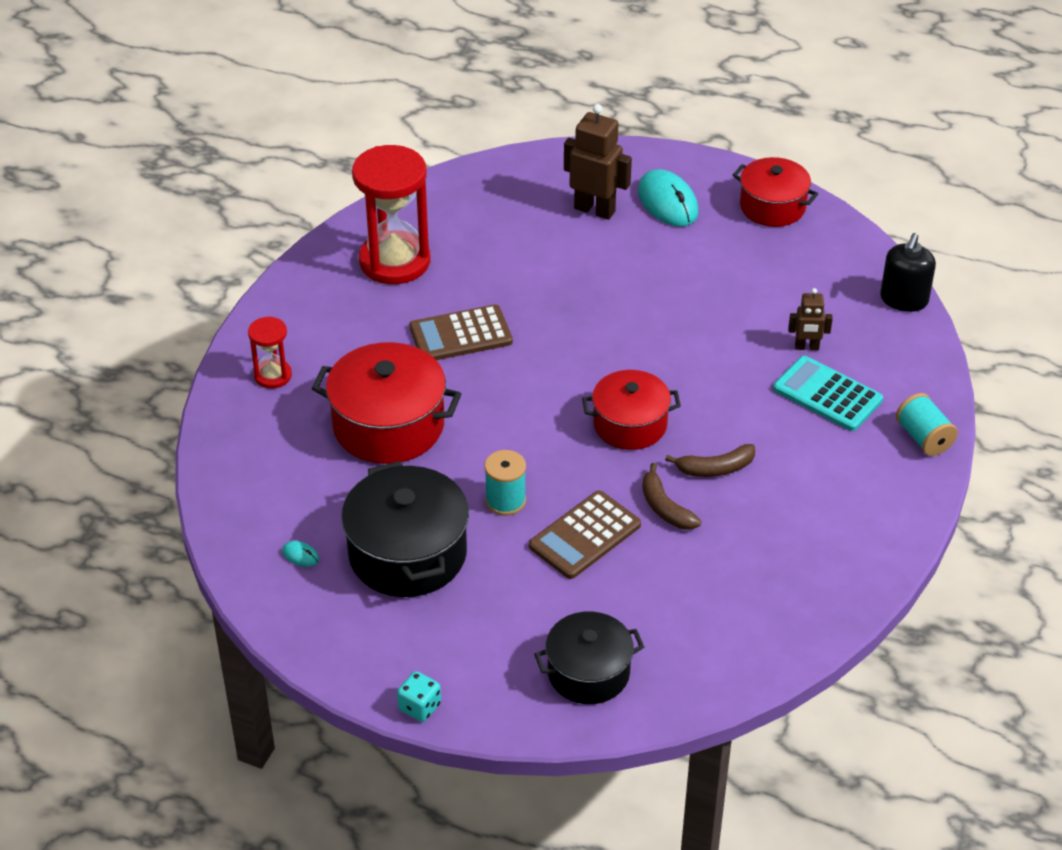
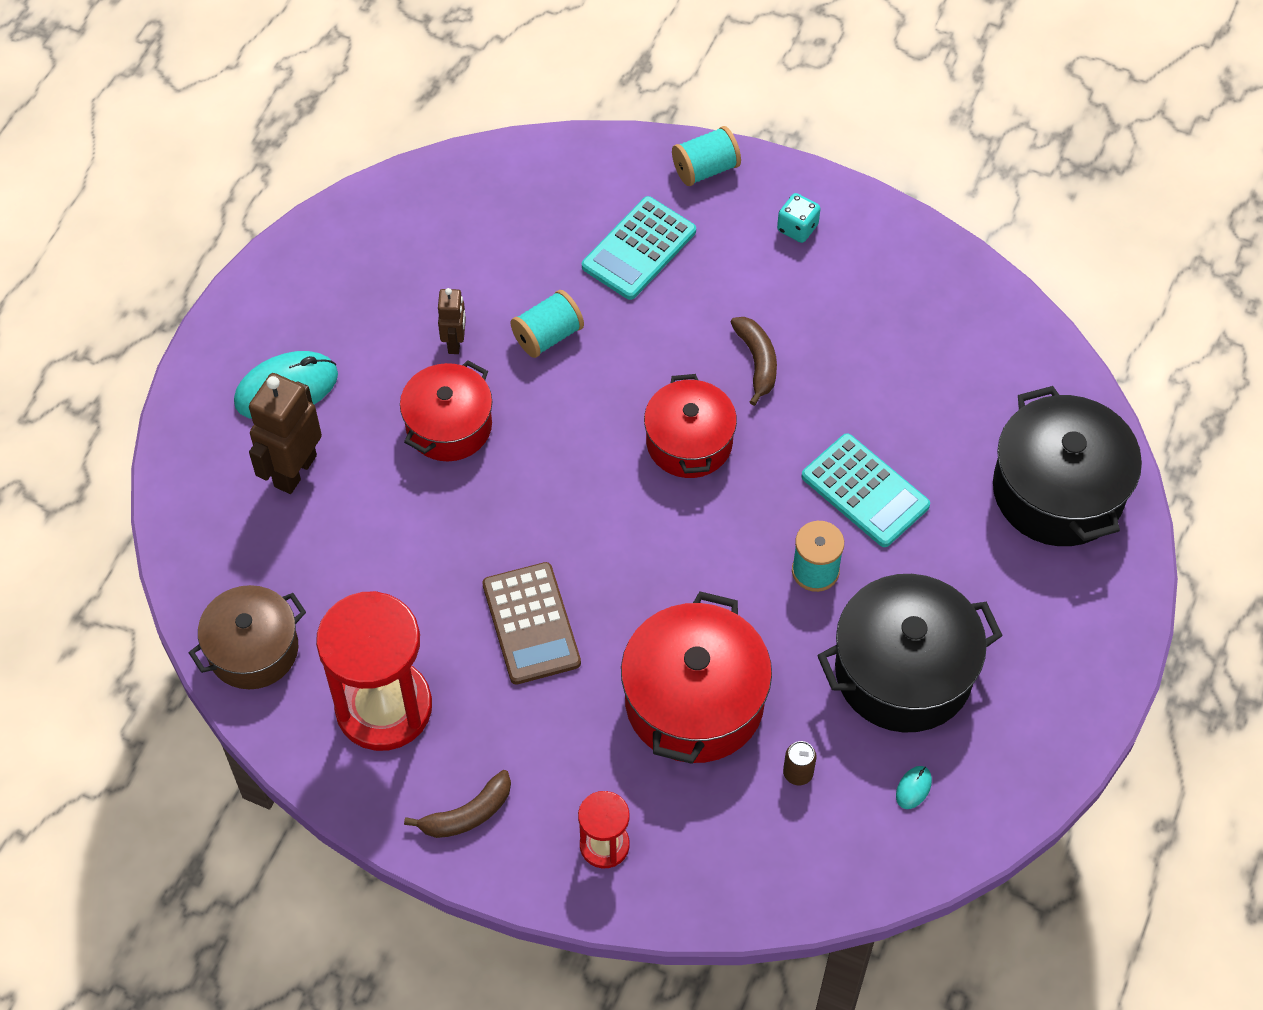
camera: 90 degrees left, 15 degrees up
(321, 485) = (798, 773): none -> brown can
(419, 707) = (1121, 651): turquoise dice -> turquoise dice (797, 228)
(444, 197) = (253, 649): none -> brown pot
(585, 536) = (865, 491): brown calculator -> turquoise calculator
(588, 672) = (1058, 491): black pot -> black pot, size x1.51
(665, 507) = (818, 412): brown banana -> brown banana (467, 814)
(730, 340) = (547, 336): none -> turquoise spool
(772, 206) = (305, 278): red pot -> red pot (449, 426)
(806, 347) = (561, 262): brown robot -> brown robot (455, 342)
(904, 299) = (482, 164): black soap dispenser -> none

